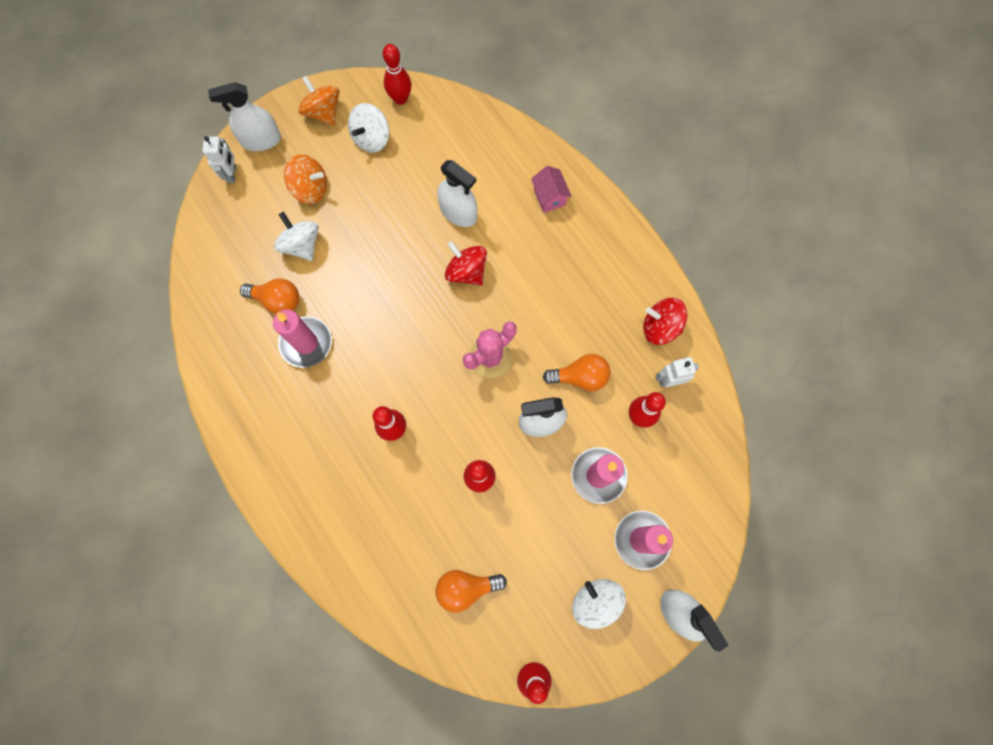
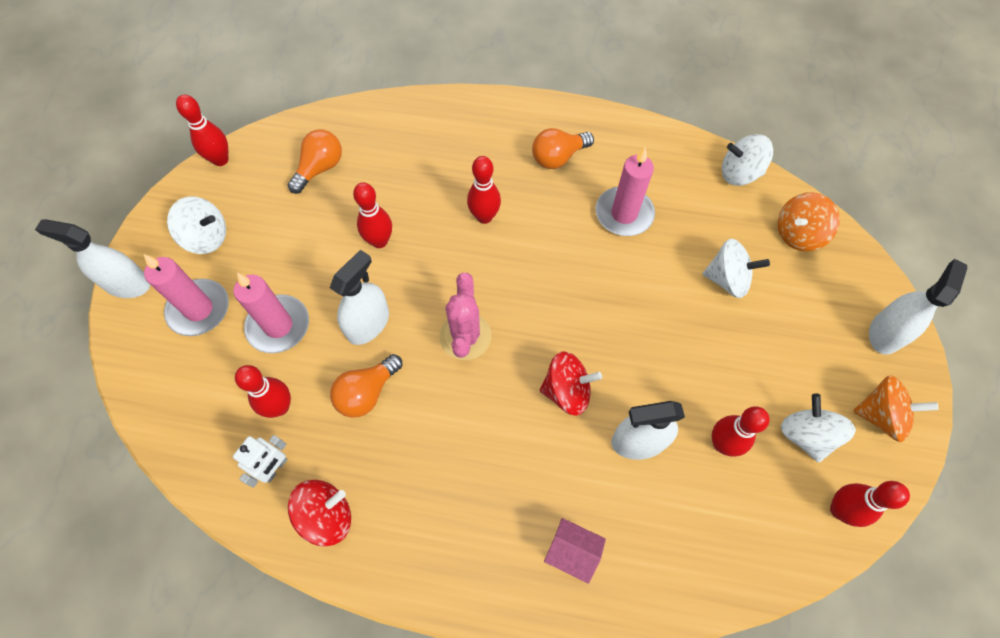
camera: 135 degrees right, 10 degrees down
(201, 299) = (739, 173): none -> white spinning top
(232, 174) = (861, 281): white robot -> none
(277, 301) = (685, 222): orange light bulb -> orange light bulb (558, 157)
(310, 189) = (786, 332): orange spinning top -> orange spinning top (798, 234)
(418, 173) = (722, 444): none -> red bowling pin

